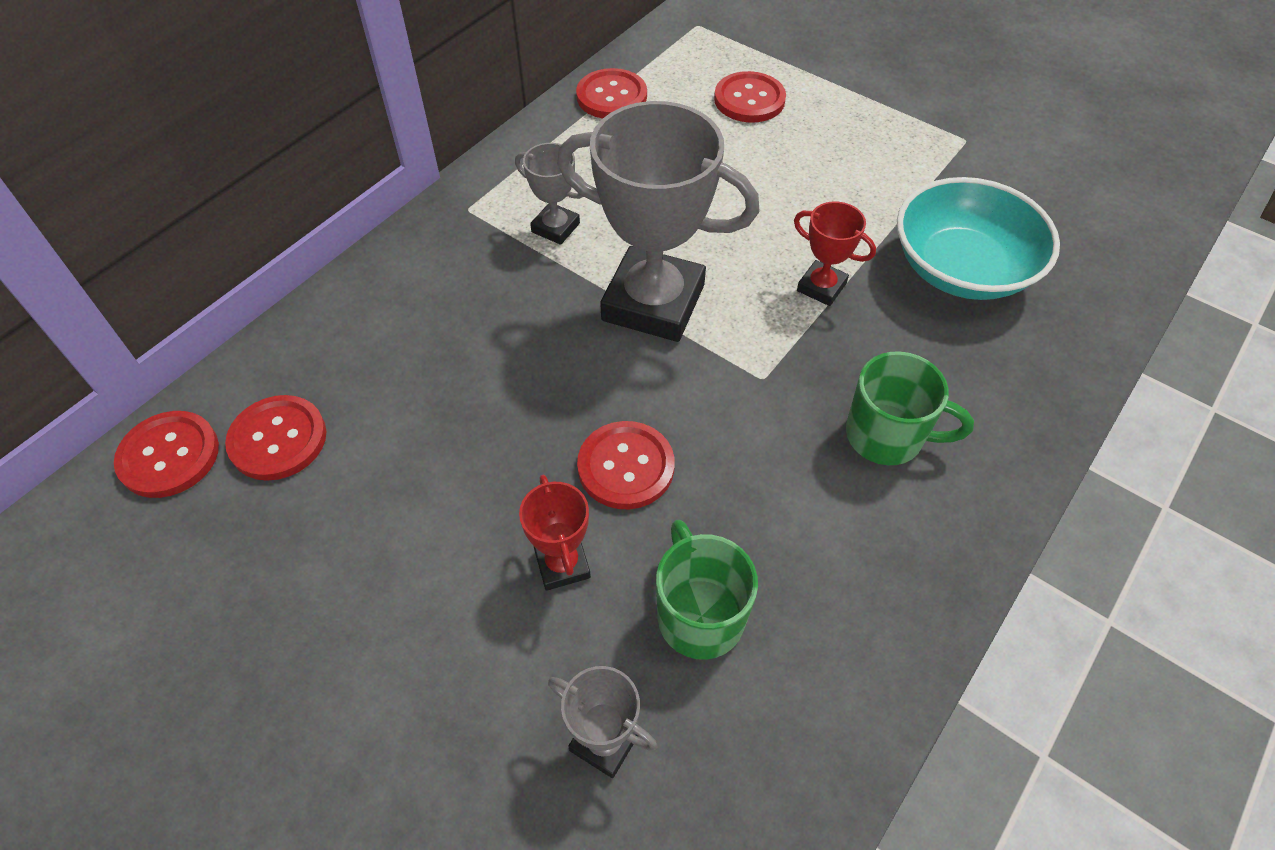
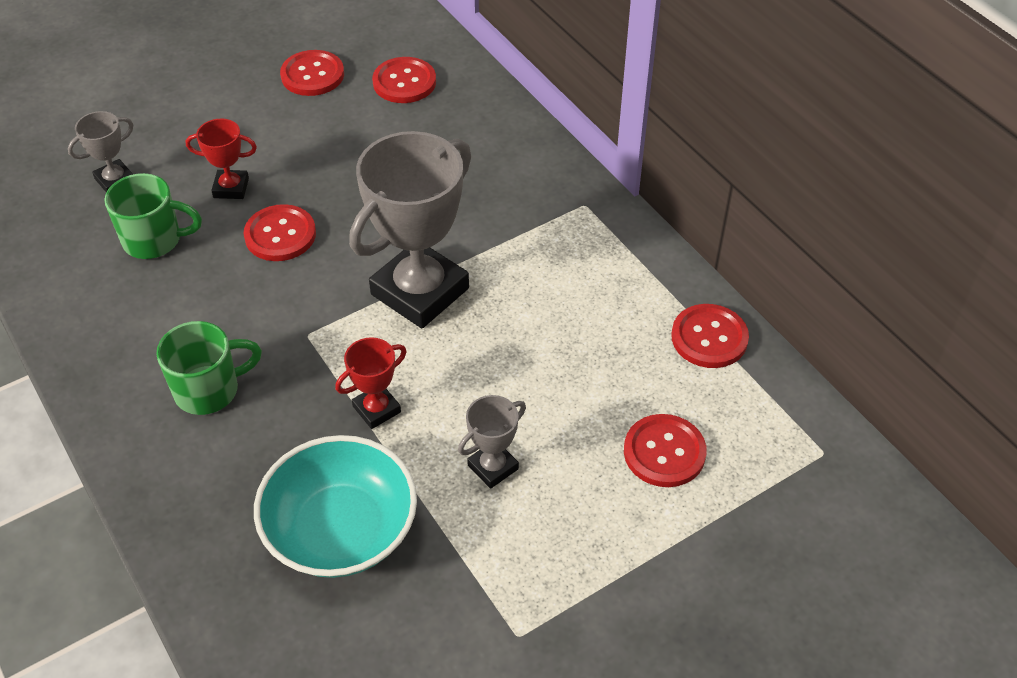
camera: 110 degrees right, 5 degrees down
(169, 456) = (419, 39): red button -> red button (312, 75)
(555, 228) = (536, 253): grey trophy -> grey trophy (493, 467)
(887, 436) = (209, 390): green mug -> green mug turned 150 degrees counterclockwise

